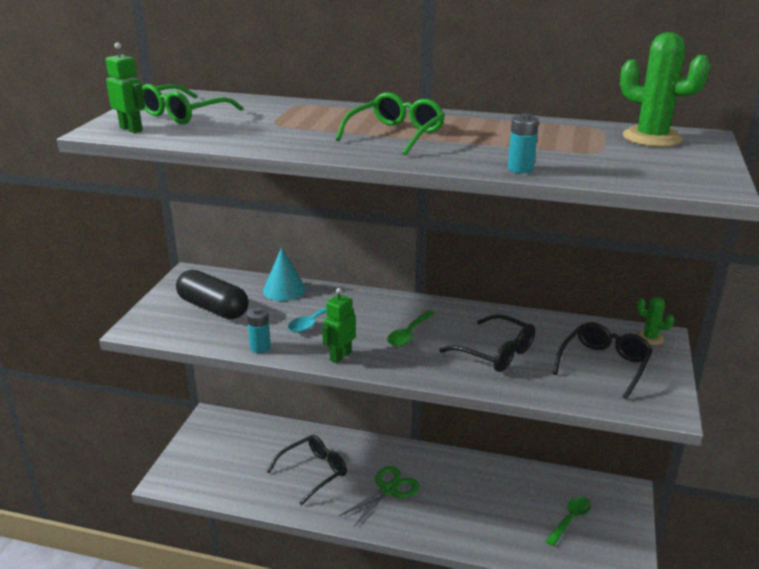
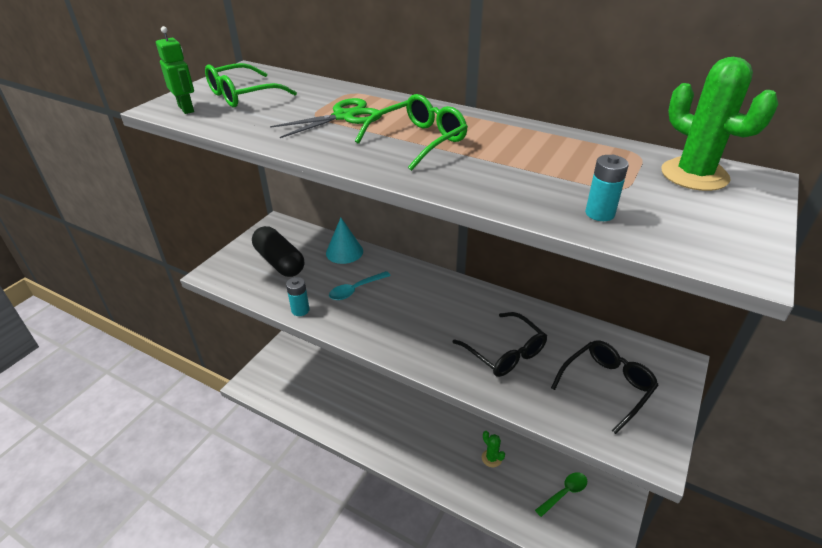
camera: 15 degrees right, 10 degrees up
(314, 472) = (361, 399): black glasses -> none
(340, 356) = (363, 331): green robot -> none
(388, 490) = (416, 428): green scissors -> green scissors (344, 116)
(409, 334) = (433, 317): green spoon -> none
(520, 169) = (521, 205): turquoise battery -> turquoise battery (599, 213)
(650, 338) = (665, 362): green cactus -> green cactus (491, 458)

